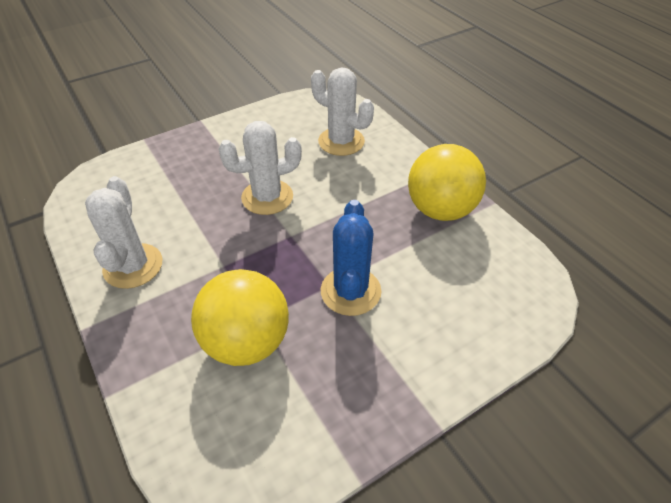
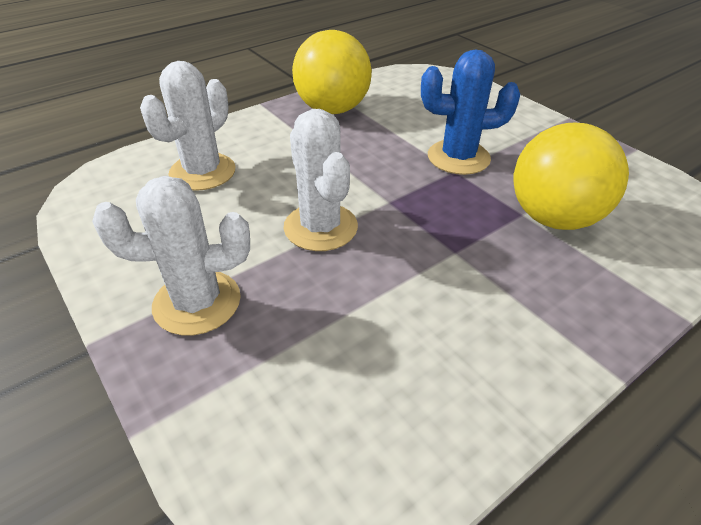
camera: 95 degrees left, 5 degrees down
(133, 266) = (489, 349): white cactus -> white cactus (197, 302)

